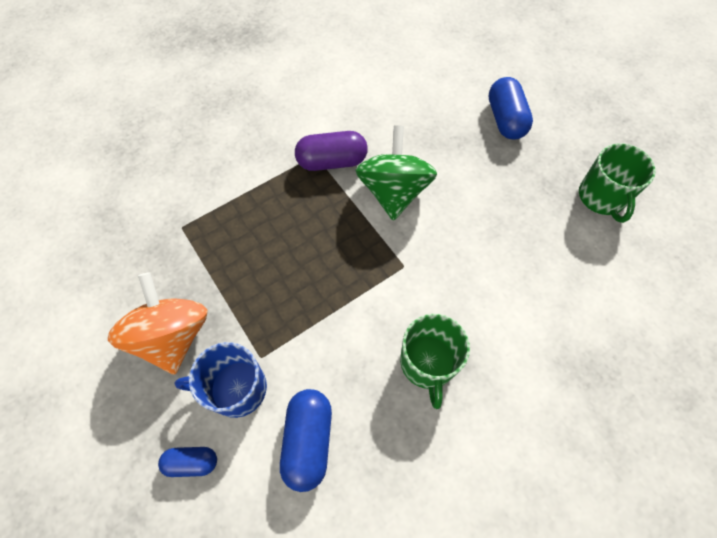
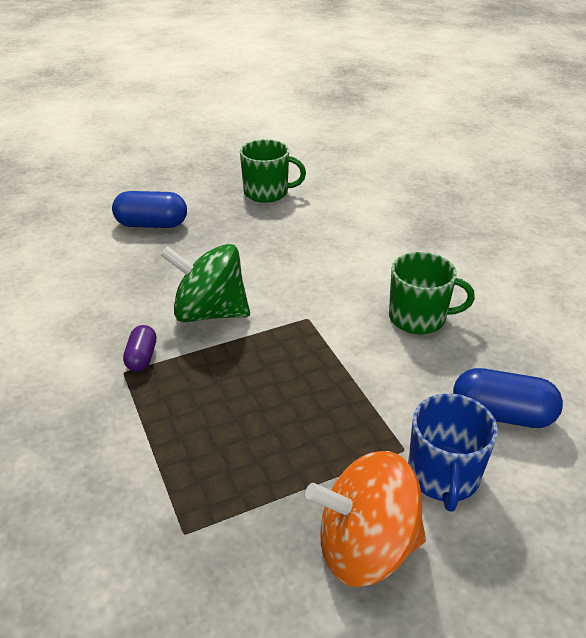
camera: 80 degrees left, 25 degrees down
(192, 462) = (537, 526): blue capsule -> none
(332, 162) = (142, 357): purple capsule -> purple capsule, size x0.59

